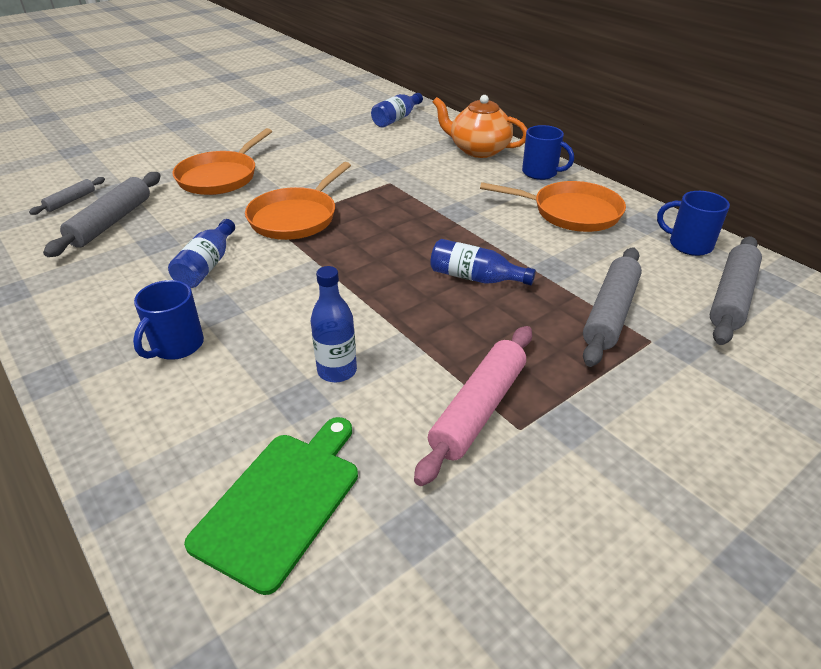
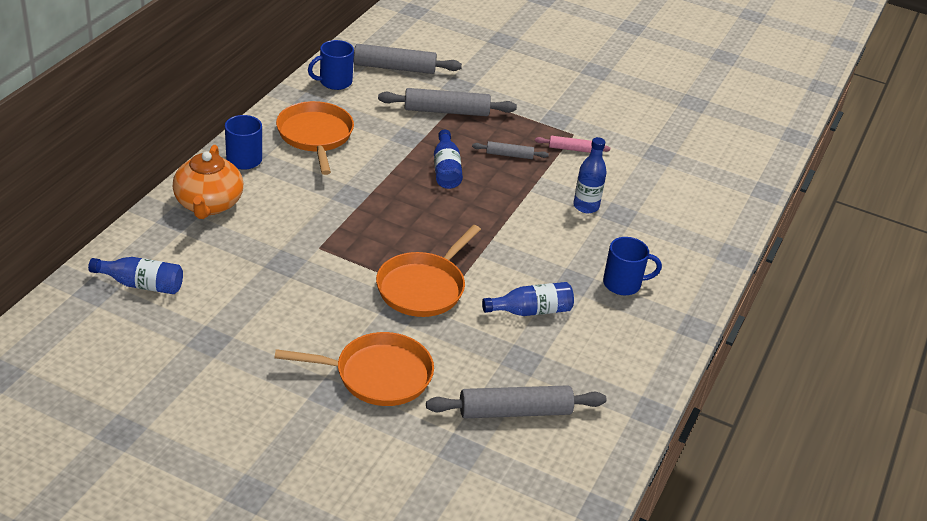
camera: 120 degrees left, 0 degrees up
(70, 201) = (501, 472): grey rolling pin -> grey rolling pin (509, 155)
(281, 502) = (683, 198): green cutting board -> none
(296, 217) = (423, 287): orange pan -> orange pan turned 120 degrees clockwise
(478, 409) = (571, 149): pink rolling pin -> pink rolling pin, size x0.53
(688, 245) = (334, 82): blue mug -> blue mug turned 60 degrees clockwise

